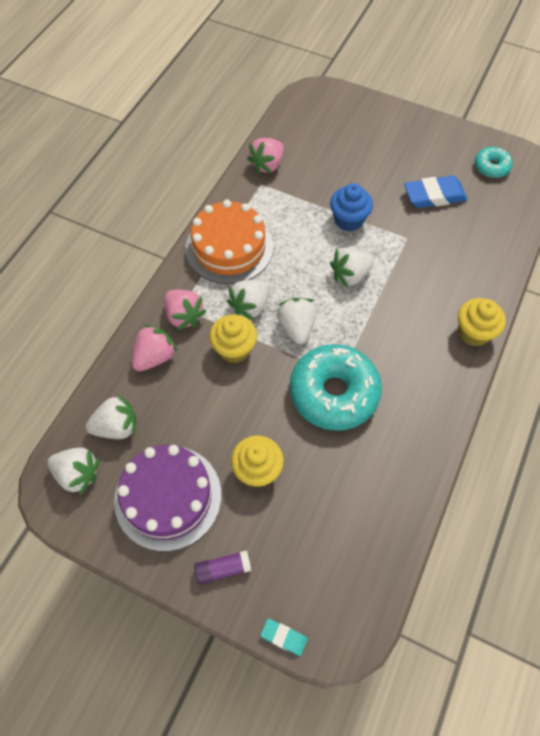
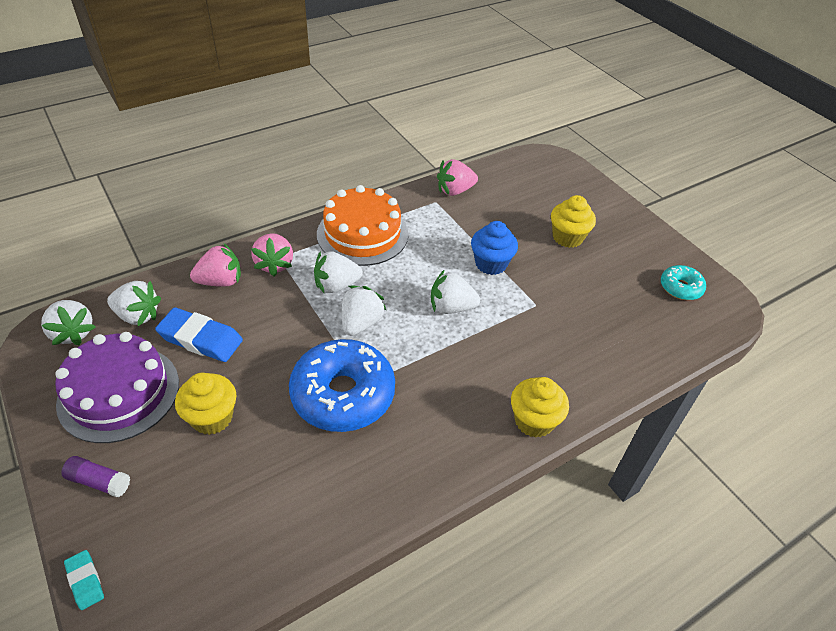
camera: 30 degrees right, 15 degrees down
(234, 349) = (290, 310): yellow cupcake -> yellow cupcake (567, 237)
(334, 393) = (343, 394): turquoise donut -> blue donut
(434, 196) = (596, 284): blue eraser -> blue eraser (200, 339)

